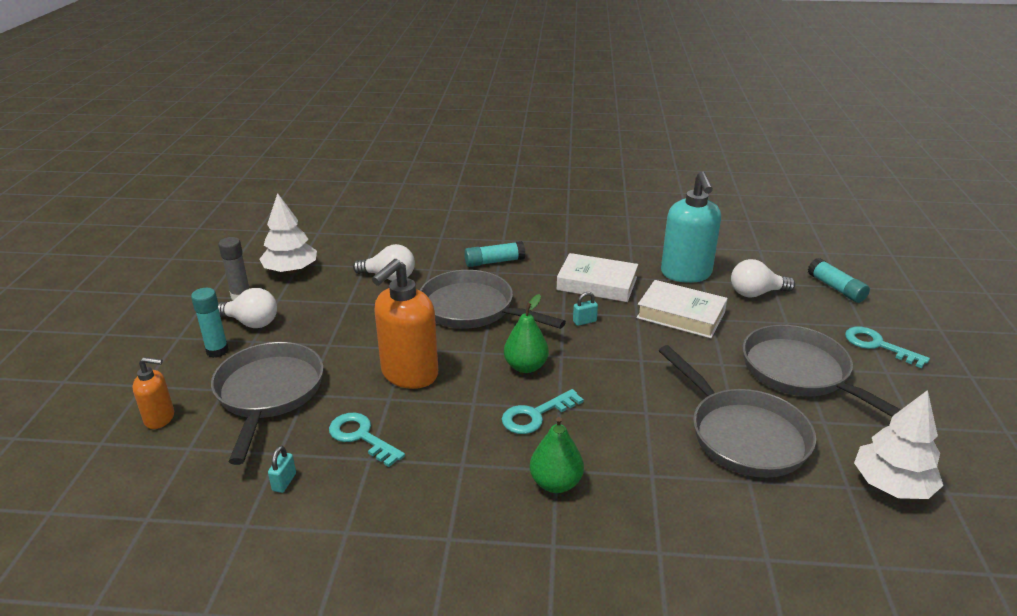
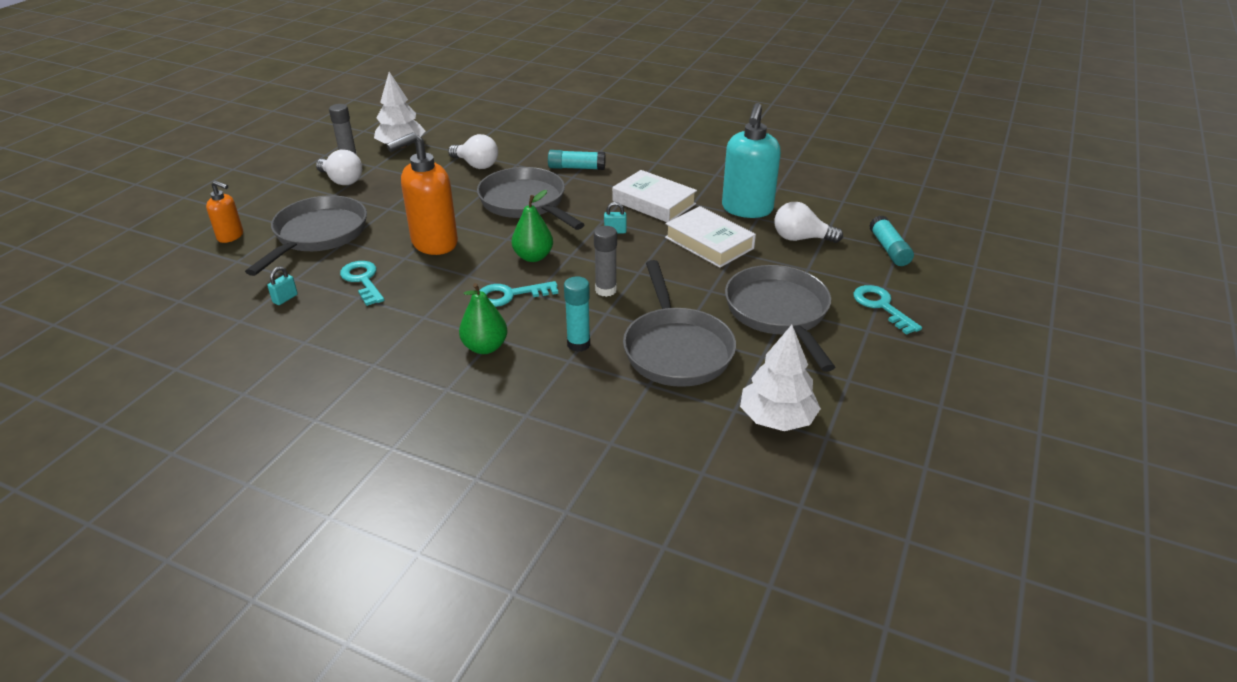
camera: 20 degrees right, 5 degrees up
(217, 351) = (302, 197): turquoise glue stick -> turquoise glue stick (578, 344)
(626, 387) = (606, 290): none -> grey glue stick

